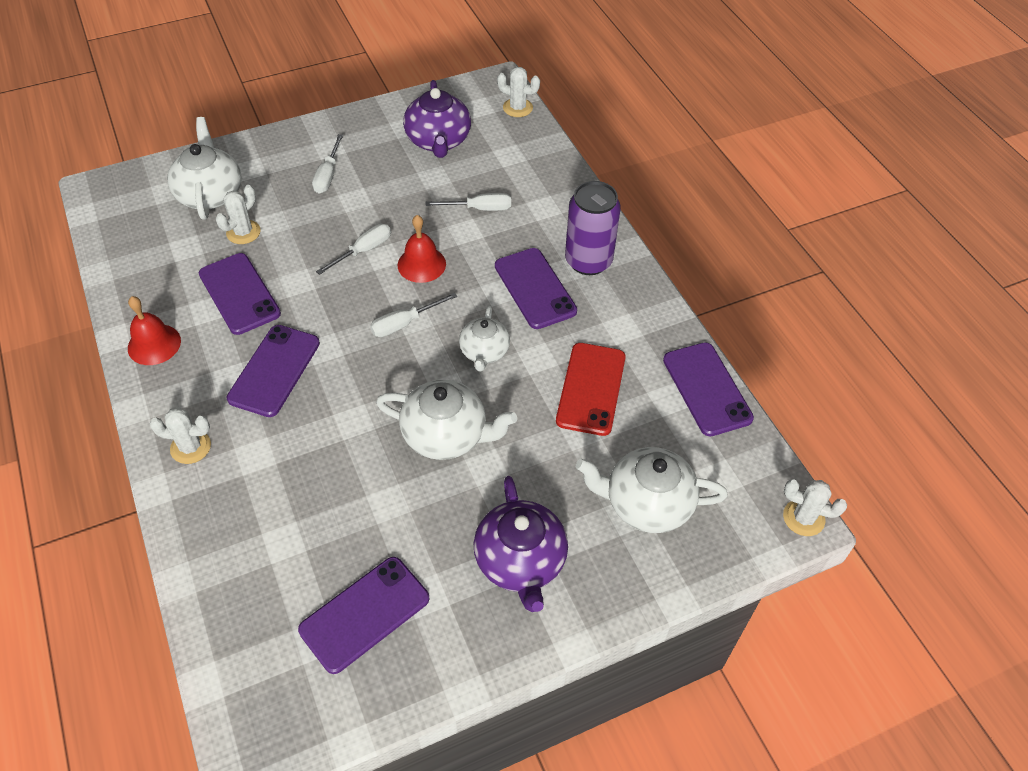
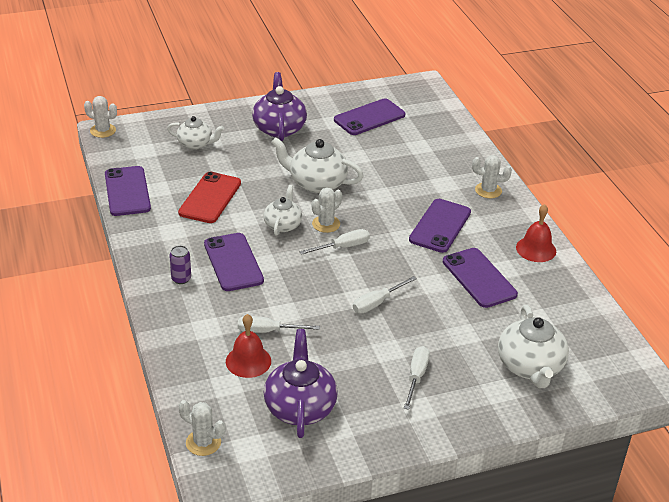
camera: 175 degrees left, 15 degrees down
(243, 232) = (488, 327): white cactus -> white cactus (326, 224)
(421, 264) = (326, 288): red bell -> red bell (248, 361)
(588, 261) = (181, 279): purple can -> purple can, size x0.48
(646, 503) = (196, 143): white teapot -> white teapot, size x0.63

